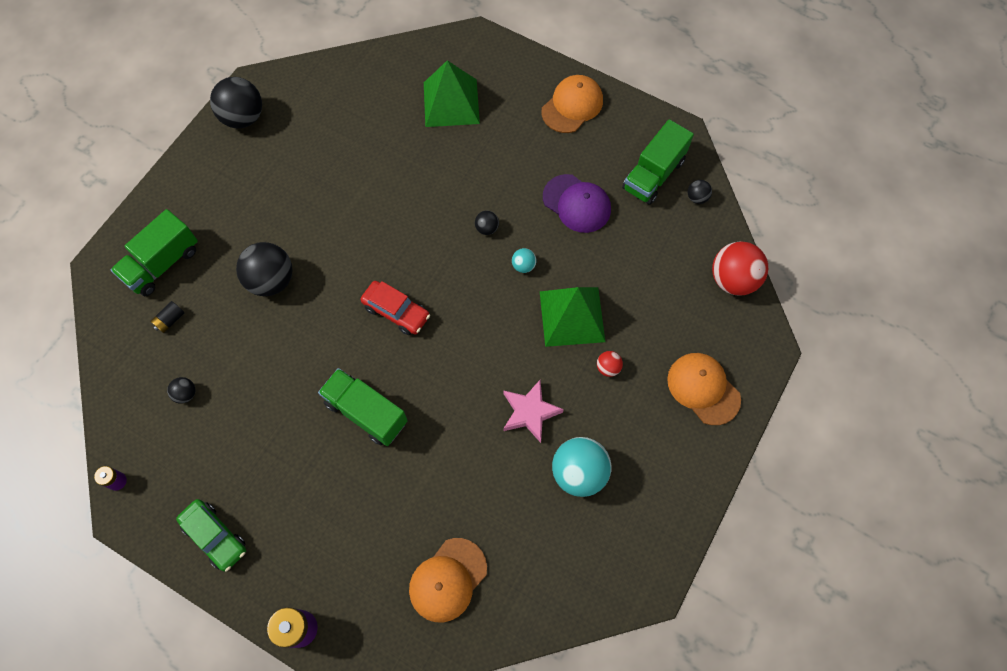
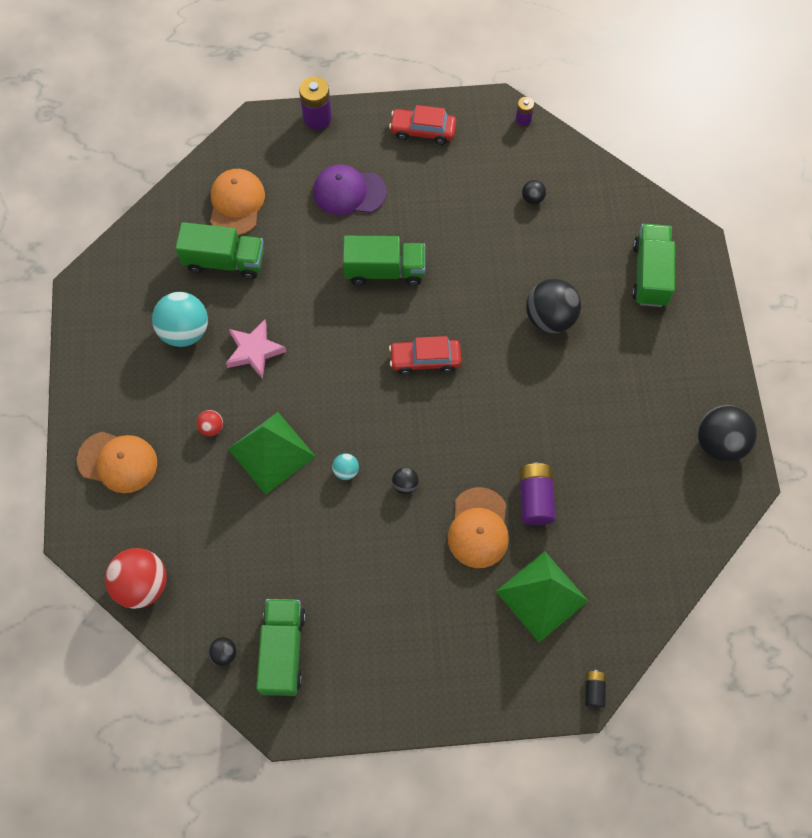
camera: 145 degrees right, 0 degrees up
(170, 320) = (598, 238): black battery -> black battery (594, 690)
(215, 536) = (423, 131): green car -> red car
(402, 162) = (535, 498): none -> purple battery
(499, 521) = (224, 261): none -> green truck
(572, 106) = (418, 679): orange cap -> orange cap (478, 528)
(577, 204) = (338, 566): purple cap -> purple cap (349, 192)

